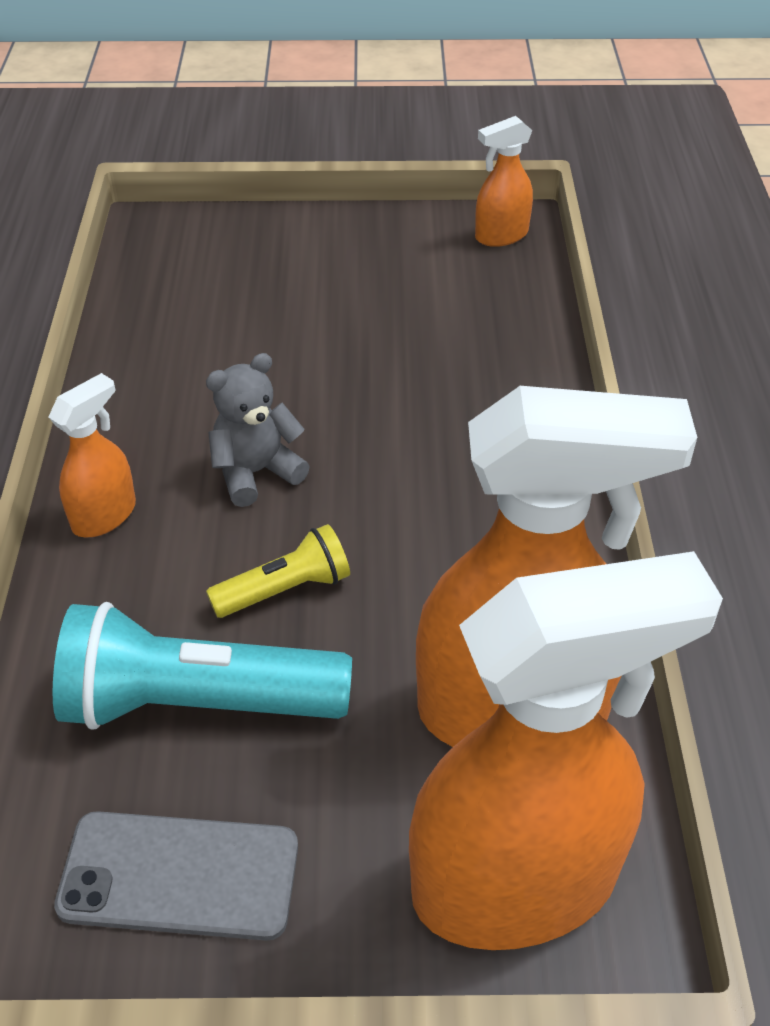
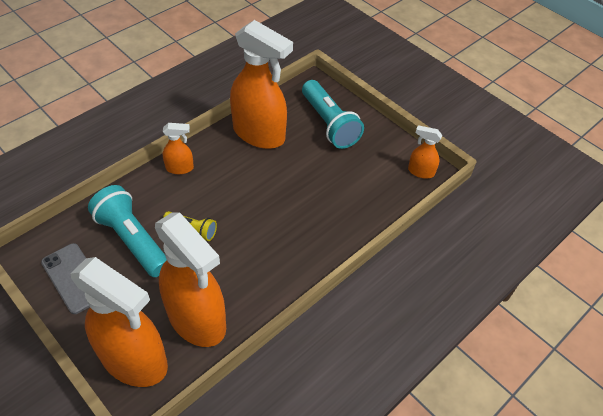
camera: 45 degrees right, 5 degrees up
(173, 358) = (259, 134): none -> orange spray bottle
(256, 472) = (232, 189): grey teddy bear -> none
(269, 265) = (329, 124): none -> turquoise flashlight

